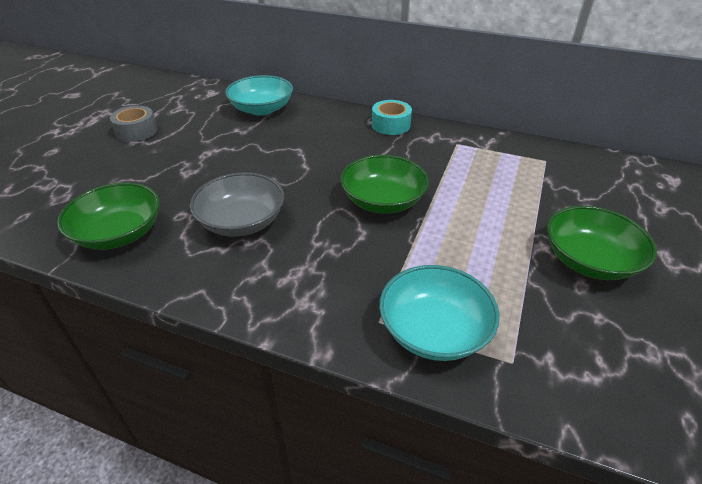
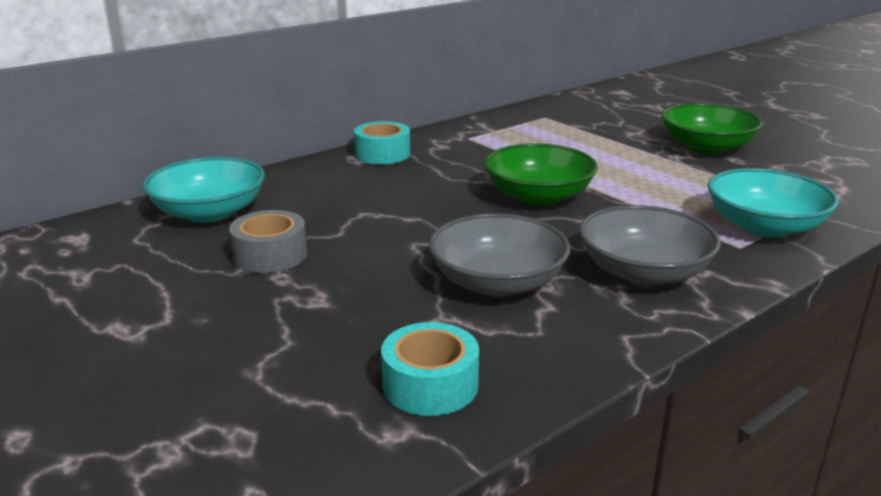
camera: 60 degrees left, 15 degrees down
(119, 233) = (430, 385): green bowl -> turquoise tape
(136, 131) = (100, 326): grey tape -> grey tape (270, 255)
(296, 278) = (643, 272): none -> grey bowl

